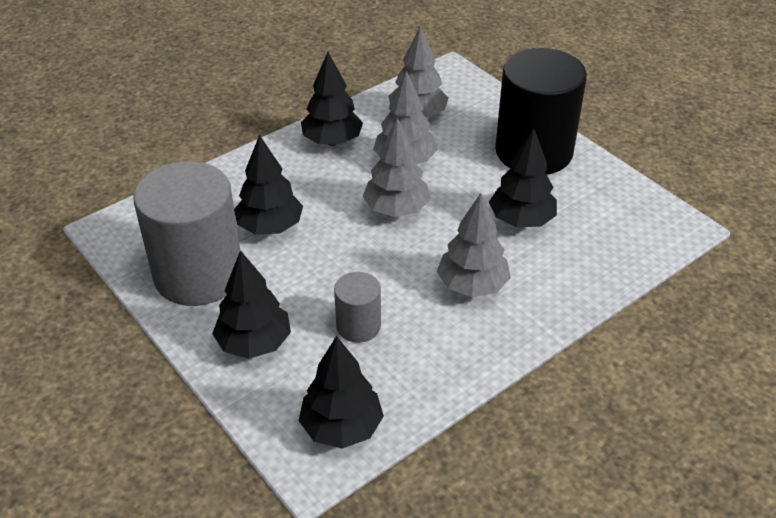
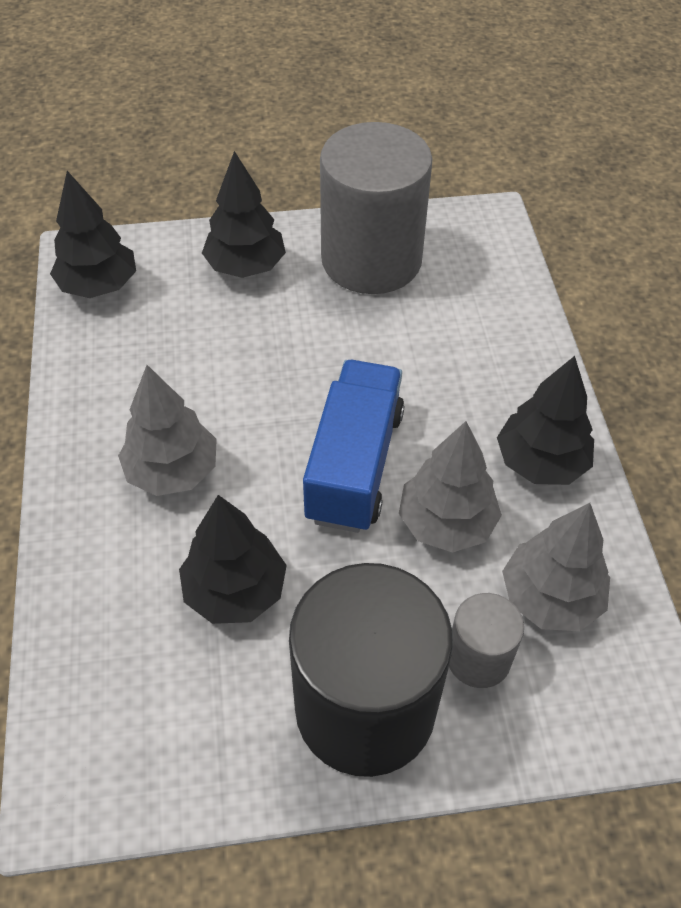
camera: 120 degrees right, 10 degrees up
(270, 227) = (406, 337): black tree -> none
(358, 326) = (201, 347): grey cylinder -> grey cylinder (478, 658)
(396, 209) = (354, 465): grey tree -> blue truck

